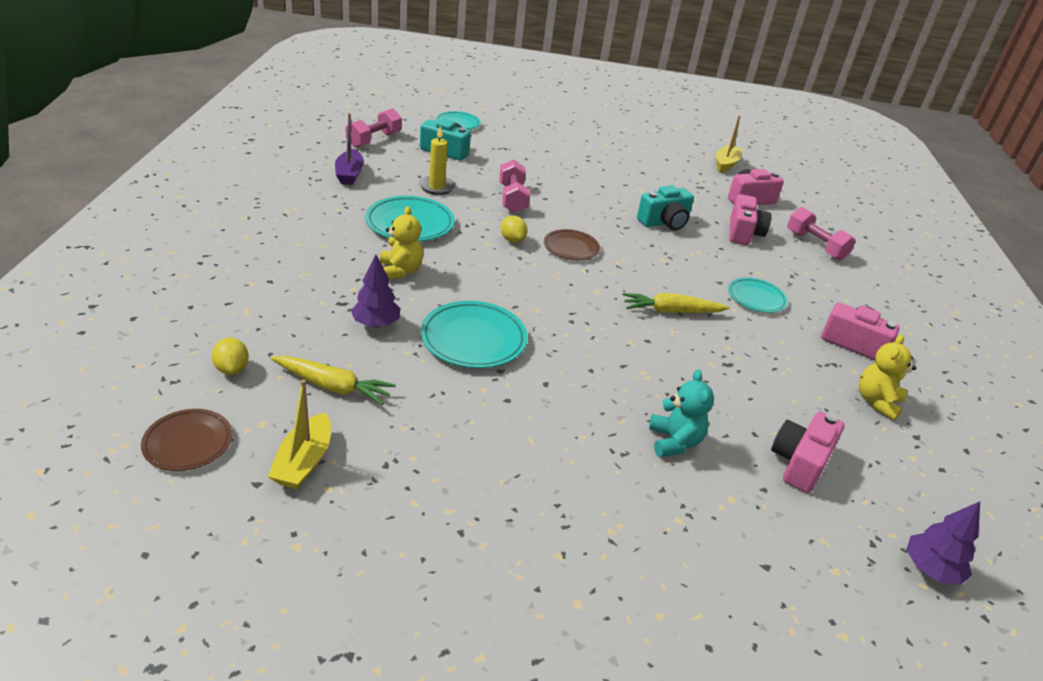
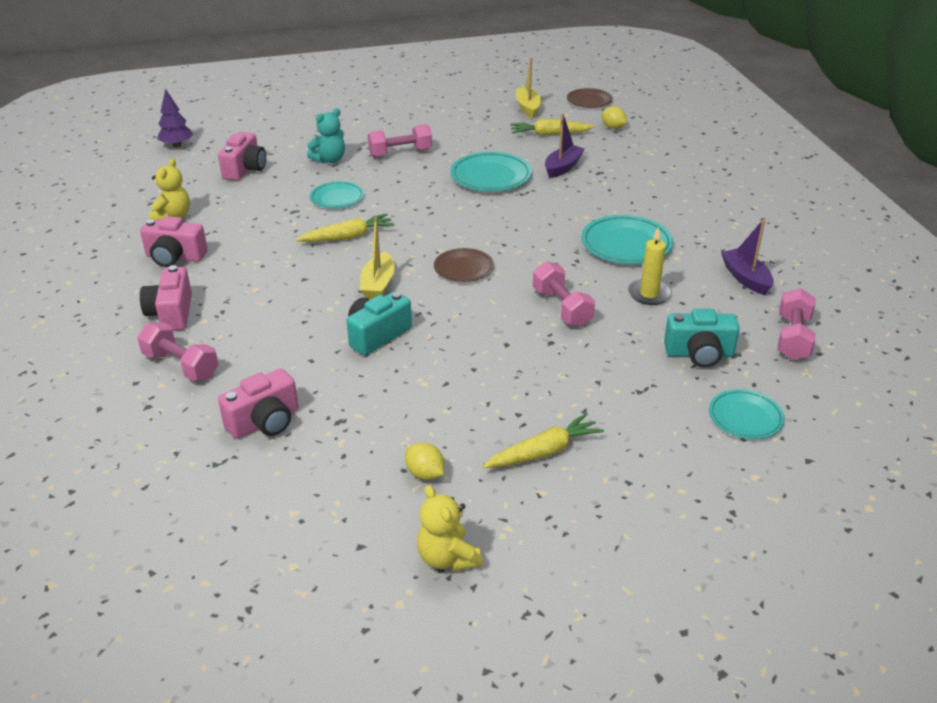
camera: 165 degrees right, 0 degrees up
(376, 324) = (563, 167): purple tree -> purple boat
(400, 271) = (587, 203): yellow teddy bear -> yellow teddy bear (447, 558)
(512, 240) = (523, 258): yellow lemon -> yellow lemon (425, 474)
(568, 421) = (400, 153): none -> pink dumbbell
(584, 144) = (543, 452): none -> yellow carrot
(674, 442) = (329, 160): turquoise teddy bear -> turquoise teddy bear turned 105 degrees counterclockwise
(726, 164) = (302, 499): yellow boat -> yellow boat (378, 284)
(743, 233) = (276, 353): pink camera -> pink camera (171, 313)
(756, 298) = (266, 272): turquoise plate -> turquoise plate (337, 198)

